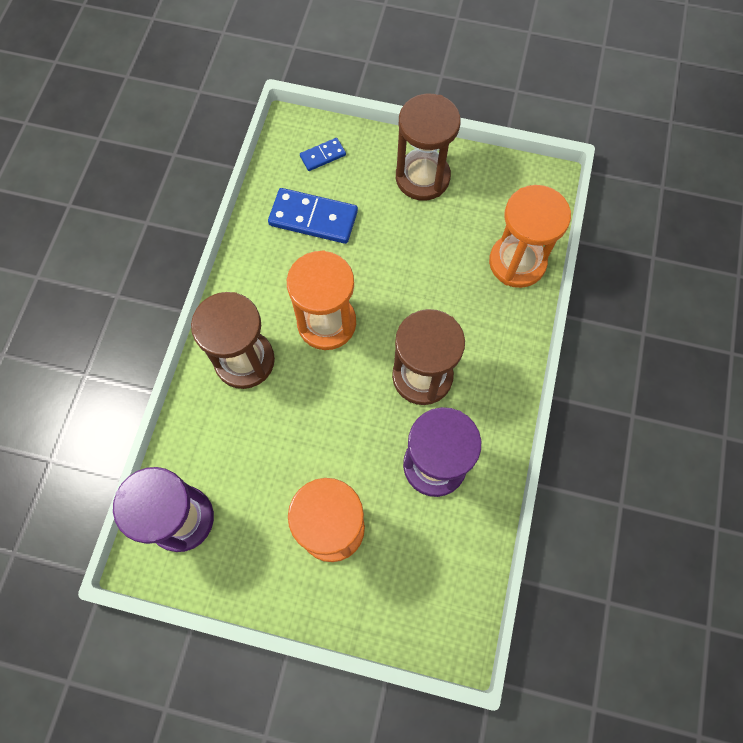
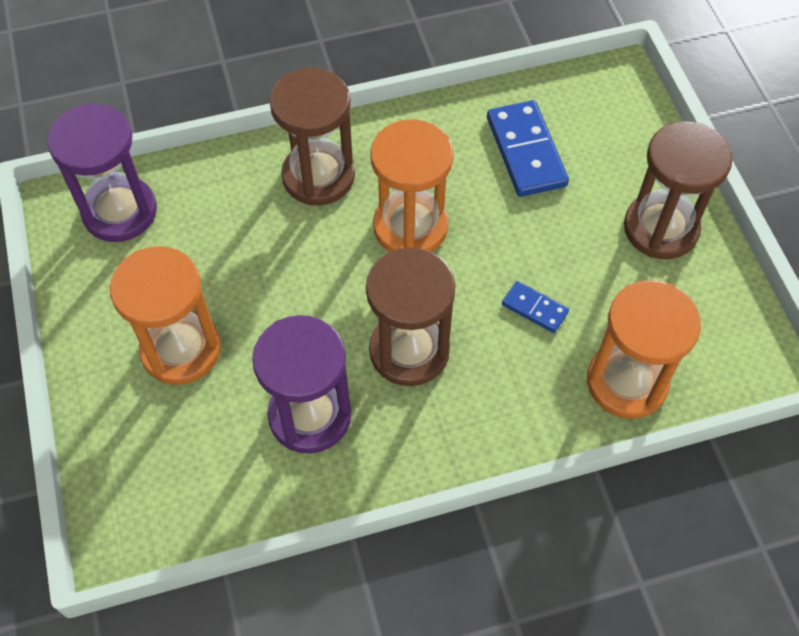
camera: 60 degrees right, 10 degrees down
(322, 156) = (609, 121): blue domino -> blue domino (534, 308)

